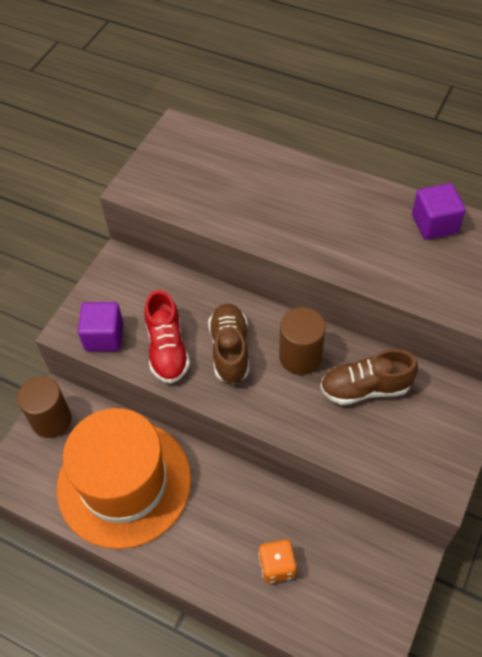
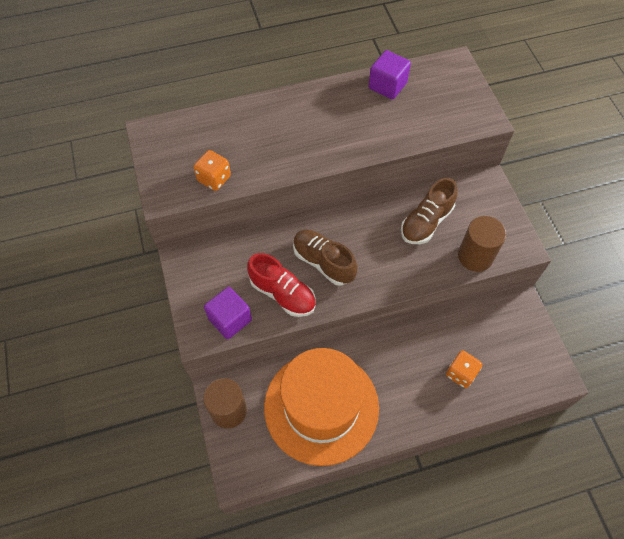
camera: 45 degrees left, 5 degrees up
(186, 201) = (214, 178): none -> orange dice
(300, 357) = (370, 233): brown cylinder -> brown cylinder (475, 256)

